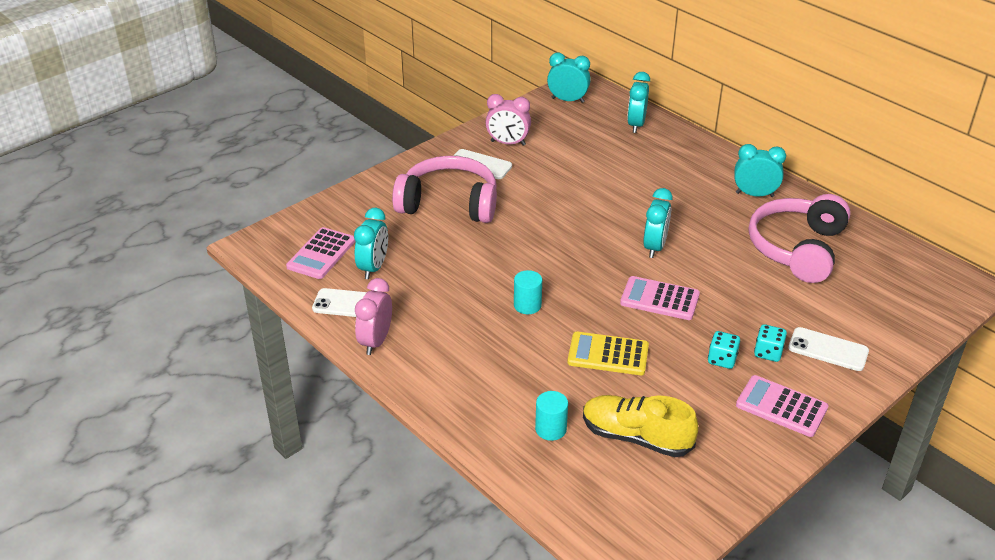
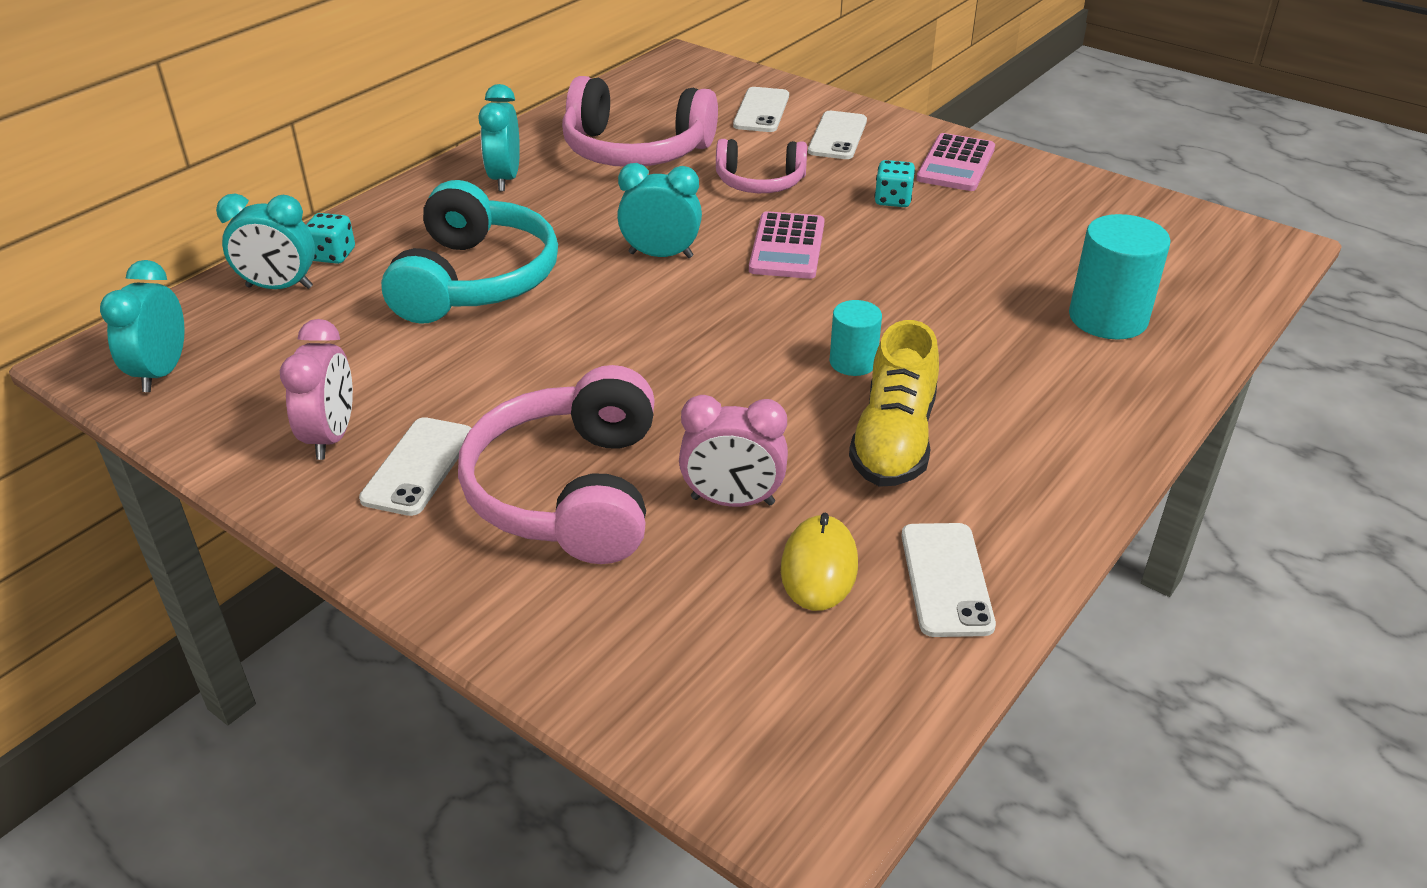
camera: 100 degrees left, 0 degrees up
(321, 254) = (799, 664): pink calculator -> none
(373, 268) = (819, 567): turquoise clock -> yellow mouse
(376, 341) = (1031, 522): pink clock -> pink clock (732, 501)
(550, 429) = (1108, 318): turquoise cylinder -> turquoise cylinder, size x1.71
(608, 354) = (930, 282): yellow calculator -> none
(635, 182) = (475, 280): none -> turquoise headphones
(636, 437) = (1075, 254): yellow shoe -> yellow shoe (894, 440)
(750, 299) = (760, 182): none -> pink headphones
(768, 353) = (863, 171): turquoise dice -> turquoise dice (332, 255)
(871, 316) = (761, 111): none -> white phone

